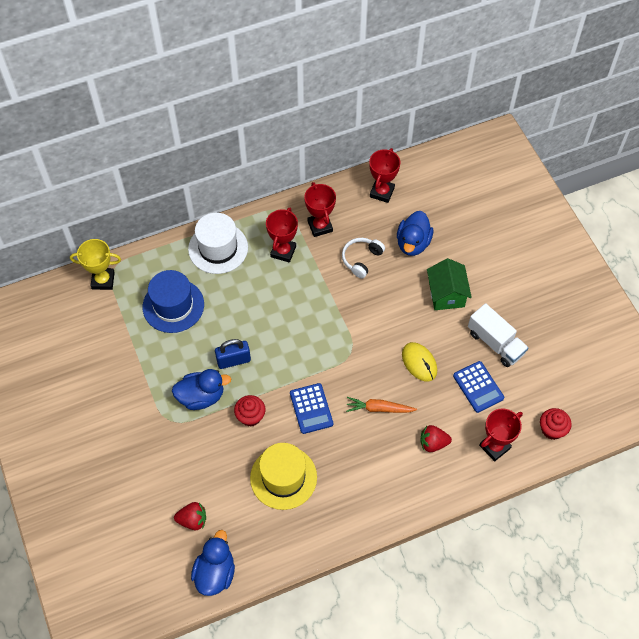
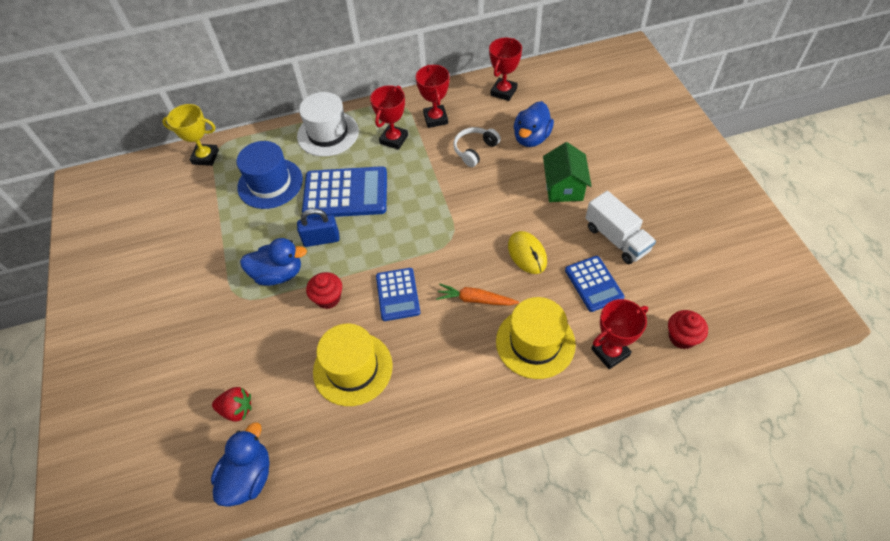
camera: 10 degrees right, 5 degrees down
(247, 312) = (345, 193): none -> blue calculator
(433, 443) = (535, 342): red strawberry -> yellow hat

